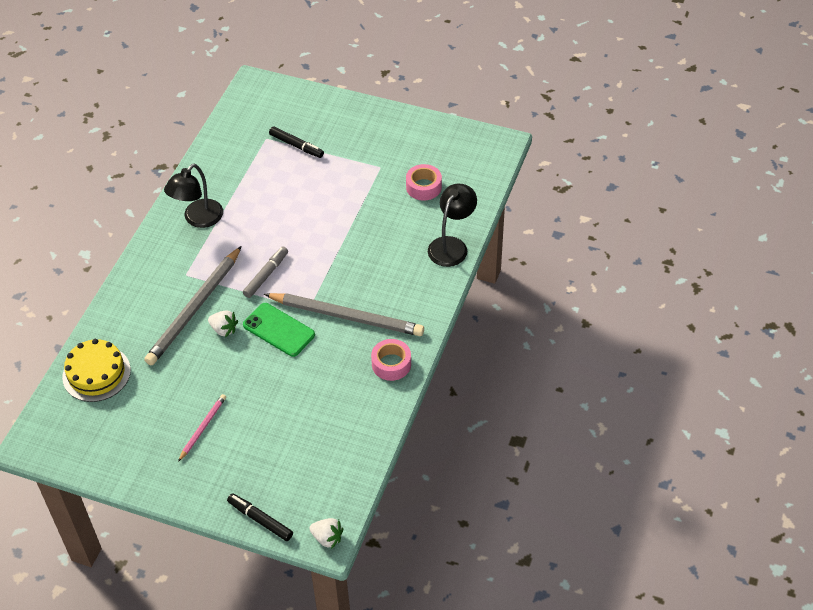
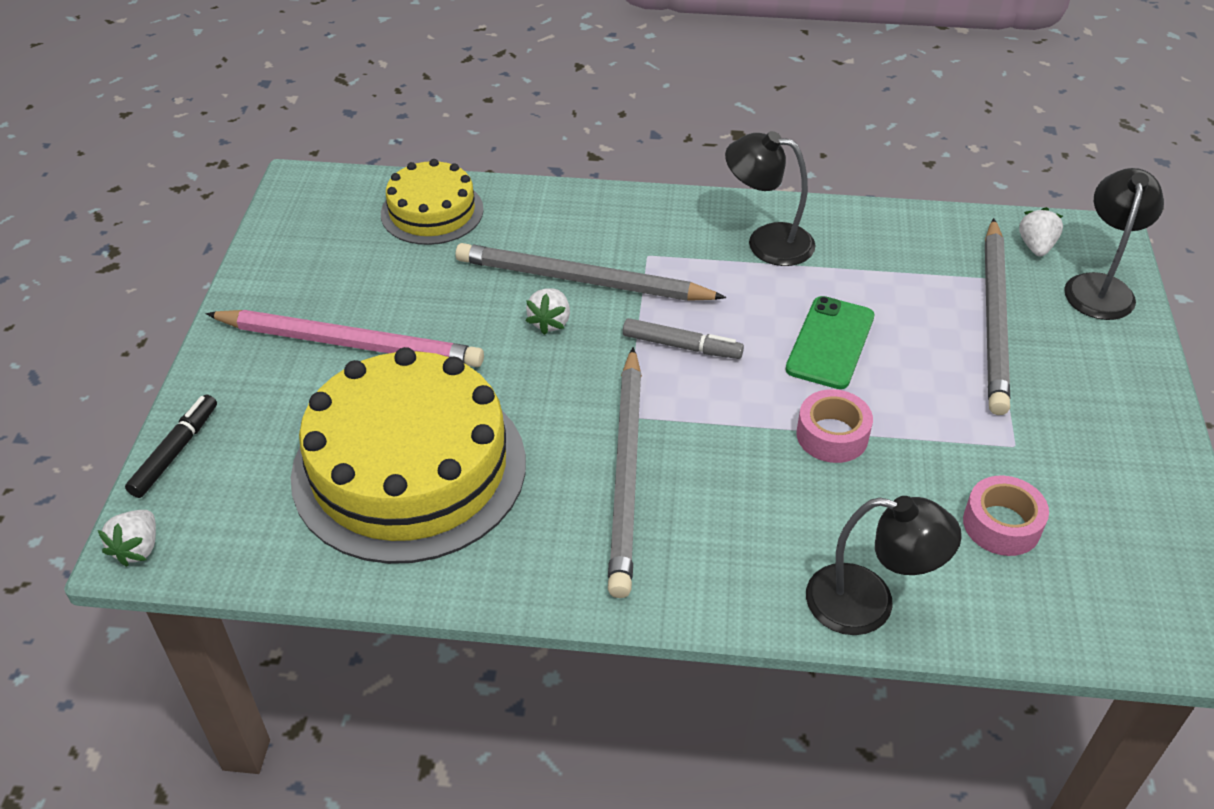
camera: 75 degrees right, 5 degrees down
(203, 428) = (350, 343): pink pencil -> pink pencil, size x2.05
(251, 112) = (1036, 246): none -> white strawberry
(279, 330) = (569, 388): green phone -> green phone (830, 343)
(290, 99) = (1100, 287): none -> black lamp
(296, 146) = (995, 319): black marker -> grey pencil
(312, 408) = (409, 468): none -> yellow cake
(391, 364) = (533, 563): pink tape -> pink tape (832, 435)

